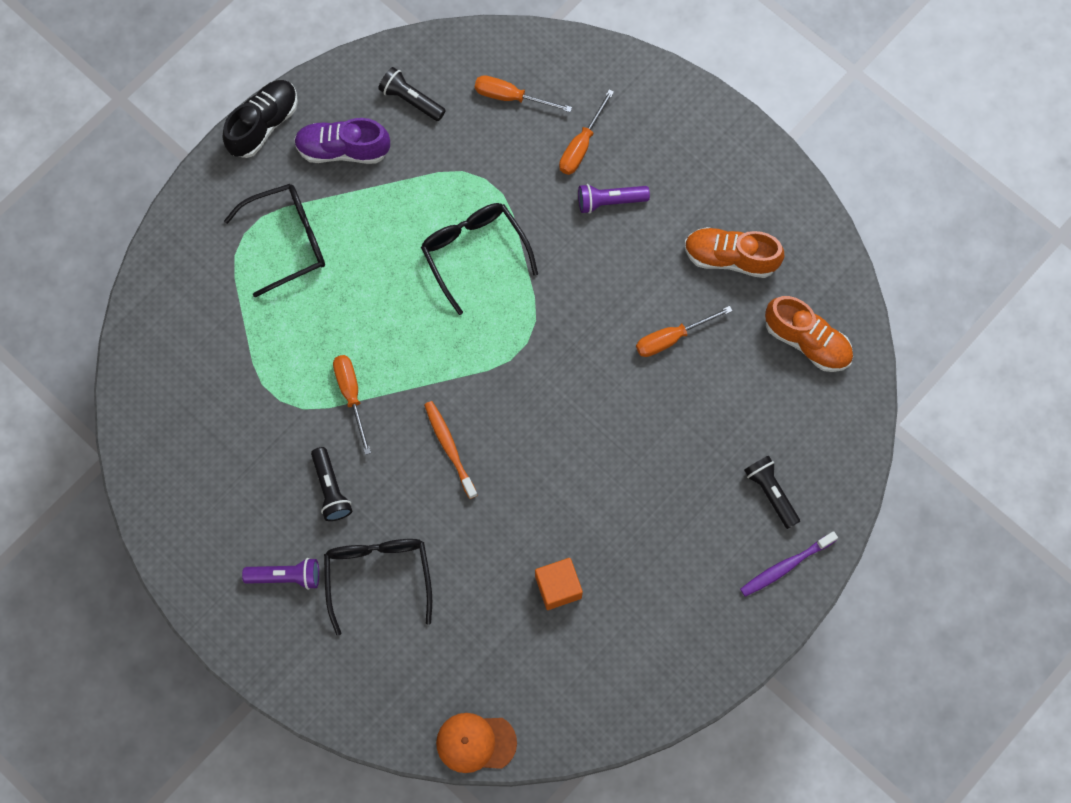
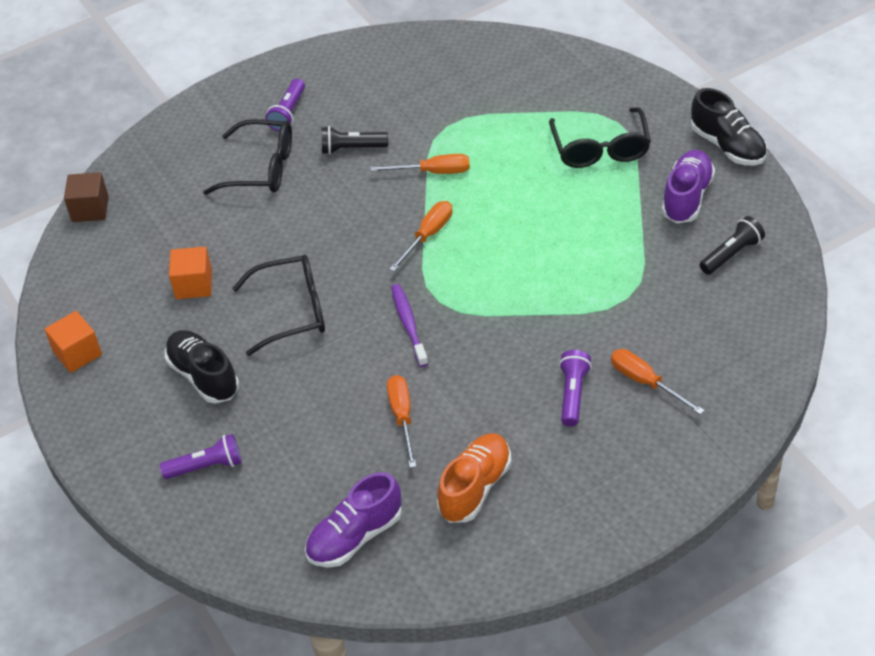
camera: 110 degrees right, 25 degrees down
(449, 448) = (357, 230): orange toothbrush -> none
(474, 252) = (548, 277): black glasses -> black glasses (292, 311)
(475, 742) = (90, 209): orange cap -> brown cube
(511, 97) = (718, 333): orange screwdriver -> orange screwdriver (428, 235)
(670, 533) = (203, 376): none -> black shoe
(673, 670) = (77, 353): none -> orange cube
(770, 493) = (206, 466): black flashlight -> purple flashlight
(785, 566) = (128, 462): purple toothbrush -> purple toothbrush (408, 324)
(807, 341) = (355, 537): orange shoe -> purple shoe

